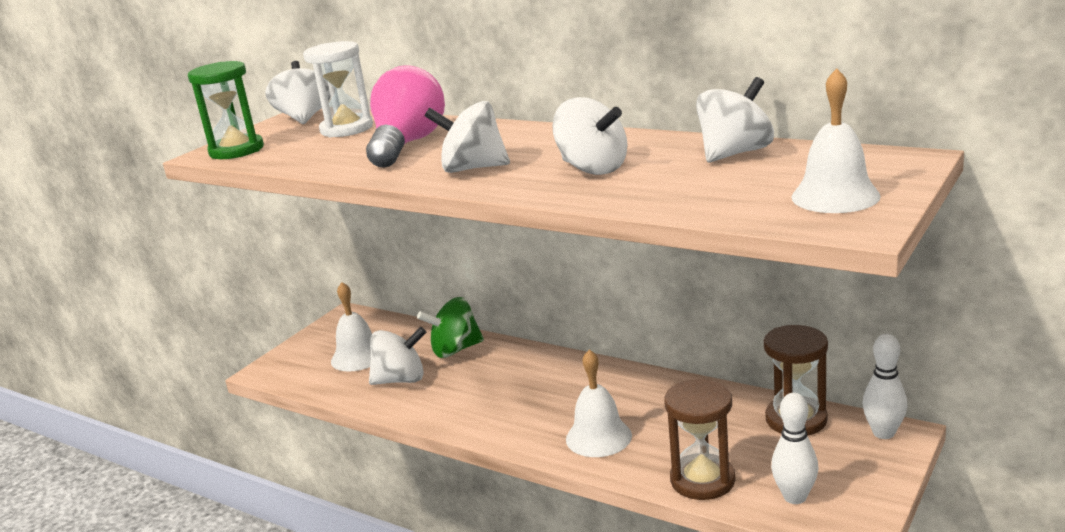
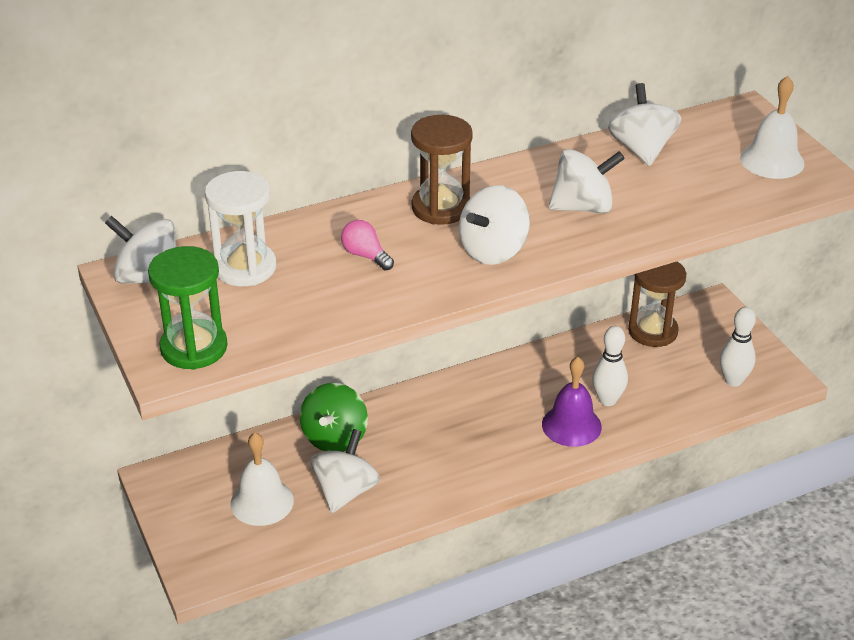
camera: 60 degrees left, 15 degrees up
(407, 145) = (365, 255): pink light bulb -> pink light bulb, size x0.44
(598, 437) = (571, 425): white bell -> purple bell
(702, 480) = (676, 407): brown hourglass -> brown hourglass (441, 208)
(883, 433) = (706, 309): white bowling pin -> white bowling pin (607, 400)

